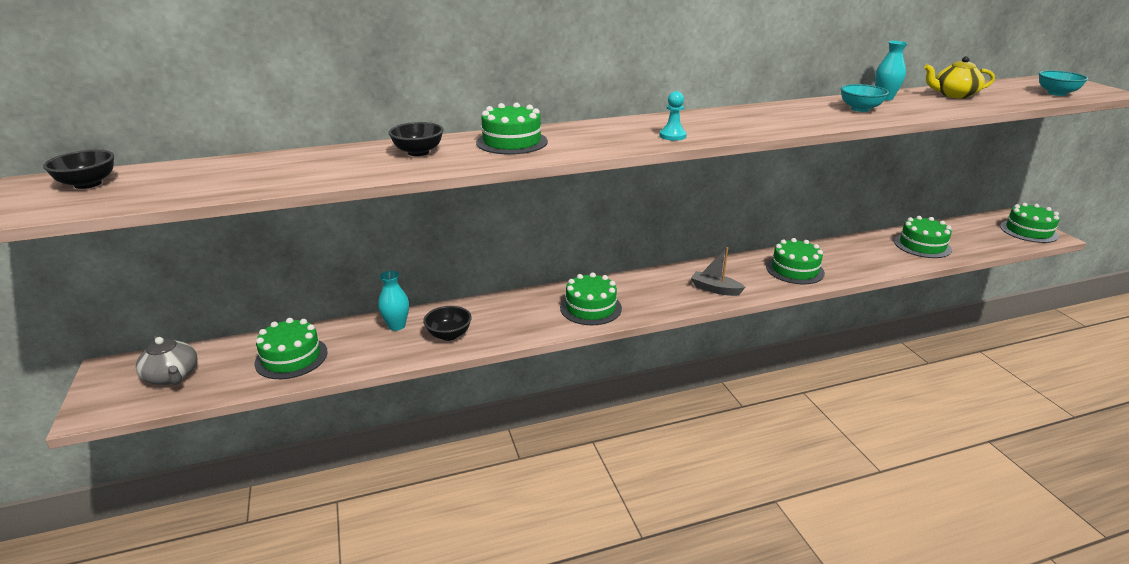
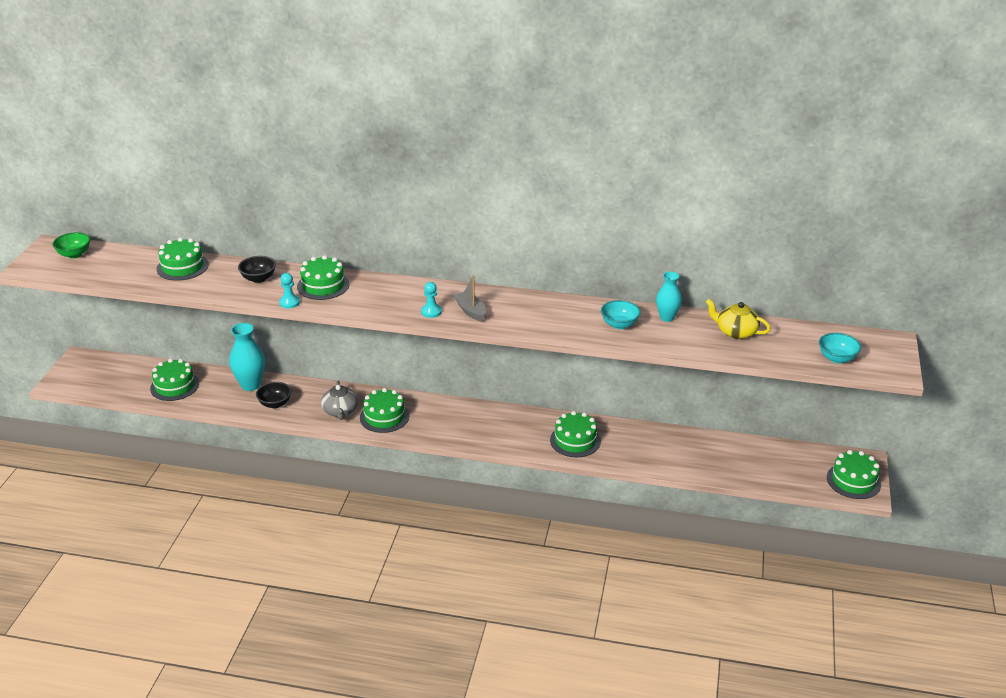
camera: 30 degrees right, 5 degrees up
(88, 184) = (74, 254): black bowl -> green bowl
(172, 376) = (106, 375): grey teapot -> grey teapot (340, 411)
(396, 326) = (250, 385): turquoise vase -> turquoise vase, size x1.57
(494, 162) = (289, 302): none -> turquoise pawn
(715, 289) = (490, 434): grey boat -> grey boat (471, 311)
(922, 245) = (722, 458): green cake -> green cake (182, 267)

